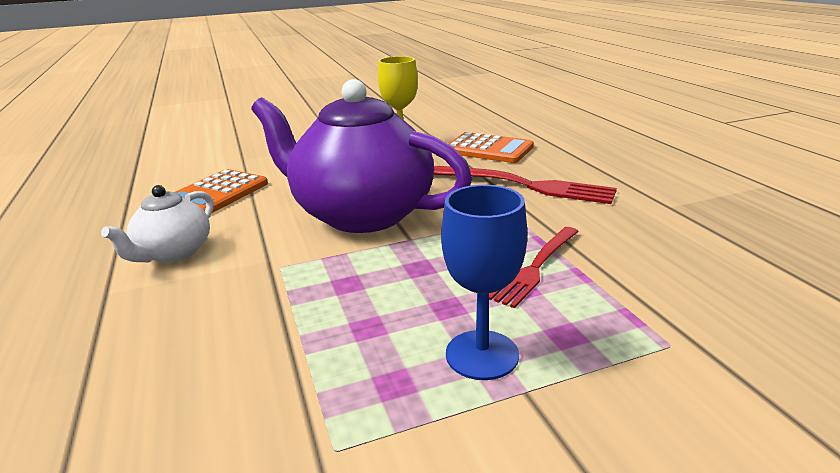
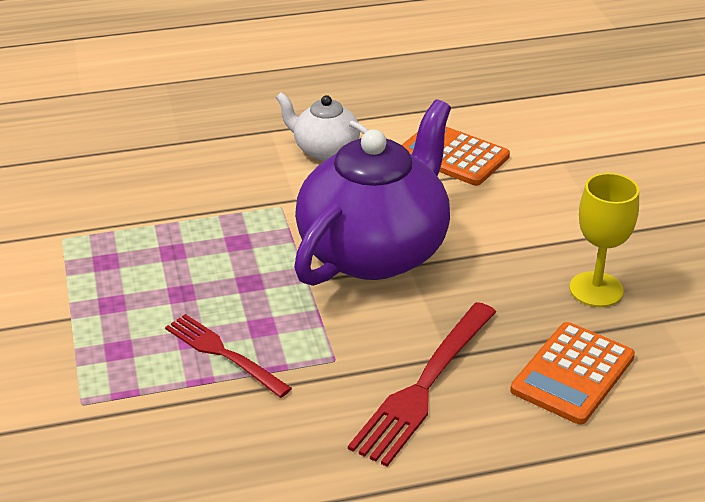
camera: 95 degrees right, 10 degrees up
(482, 355) = (116, 303): blue goblet -> none

